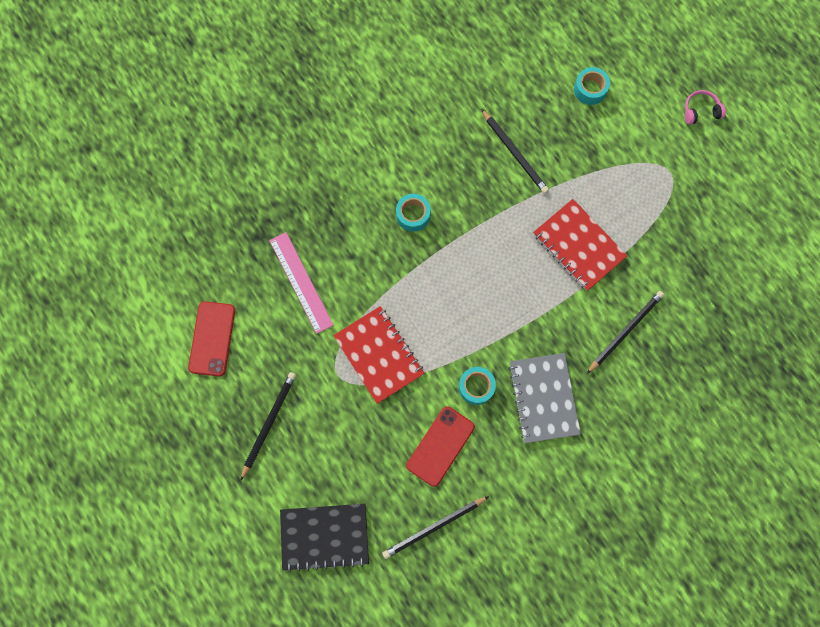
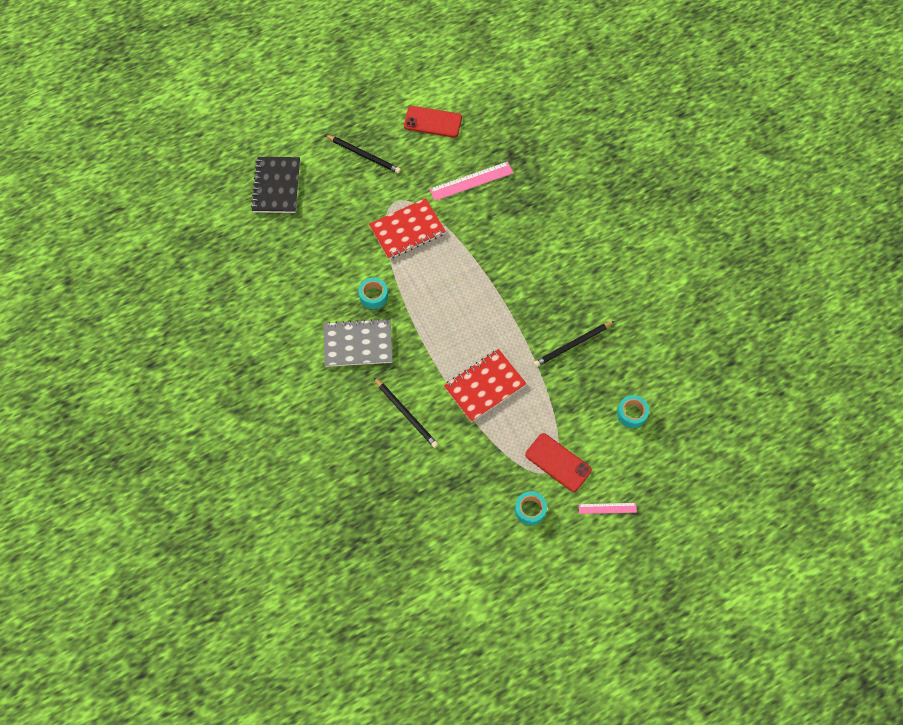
camera: 95 degrees right, 10 degrees down
(413, 215) = (521, 263): turquoise tape -> turquoise tape (530, 510)
(434, 527) = (270, 257): black pencil -> none
(440, 446) = (330, 267): red phone -> red phone (558, 462)
(700, 111) = (607, 508): pink headphones -> pink ruler

